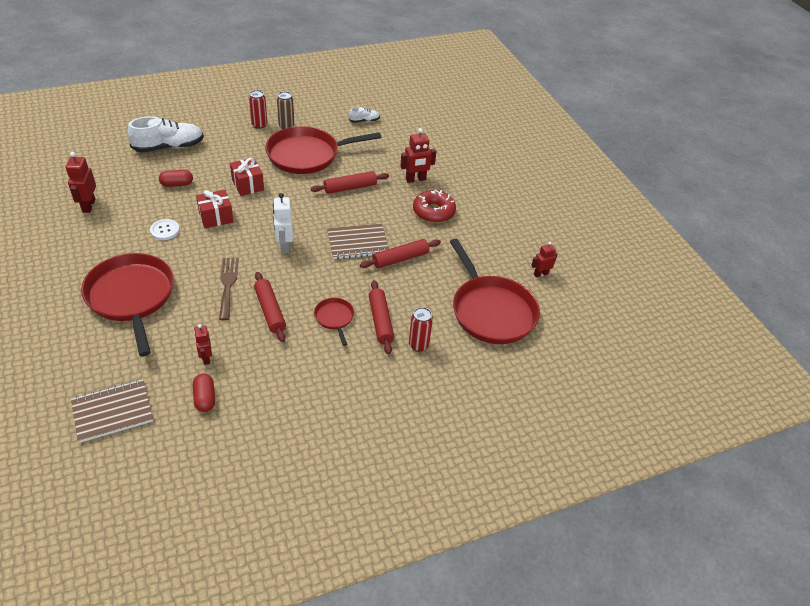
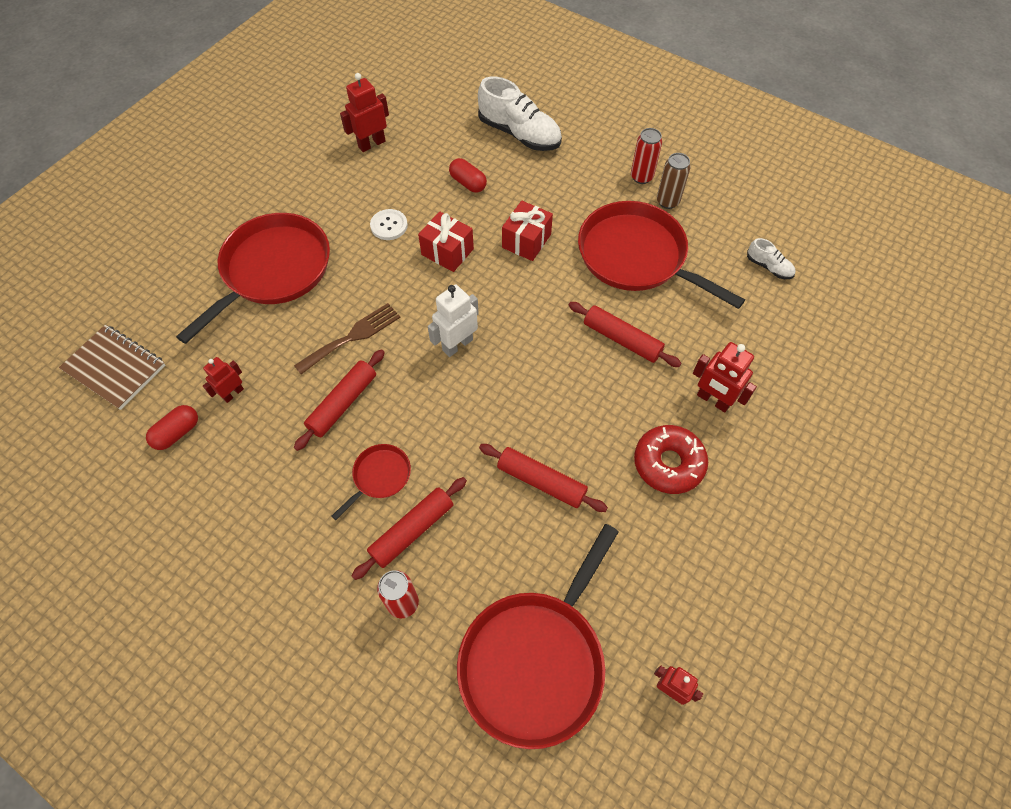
camera: 60 degrees right, 15 degrees up
(357, 243) = (528, 415): brown notebook -> none

